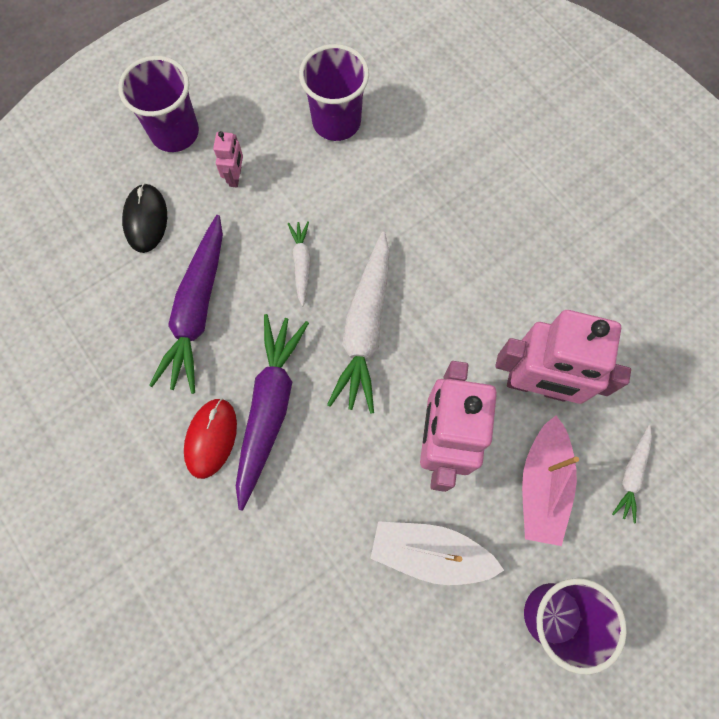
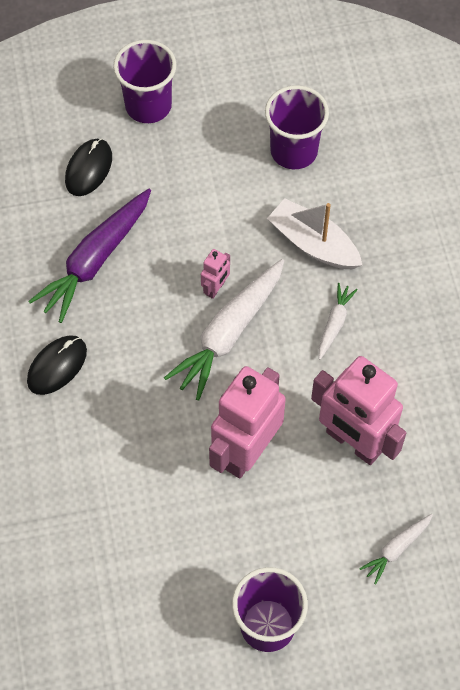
camera: 25 degrees right, 10 degrees down
(211, 438) = (57, 366): red mouse -> black mouse
(235, 177) = (182, 163): pink robot -> pink robot (215, 288)
(269, 408) = (116, 363): purple carrot -> none
(301, 264) = (202, 258): white carrot -> white carrot (334, 323)
(430, 553) = (191, 533): white boat -> white boat (313, 244)
(542, 484) = (314, 522): pink boat -> none

